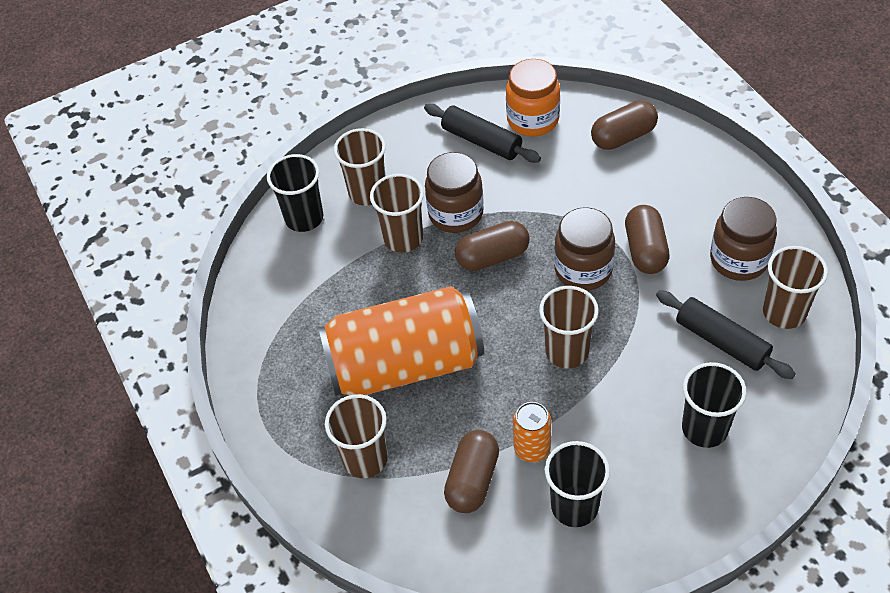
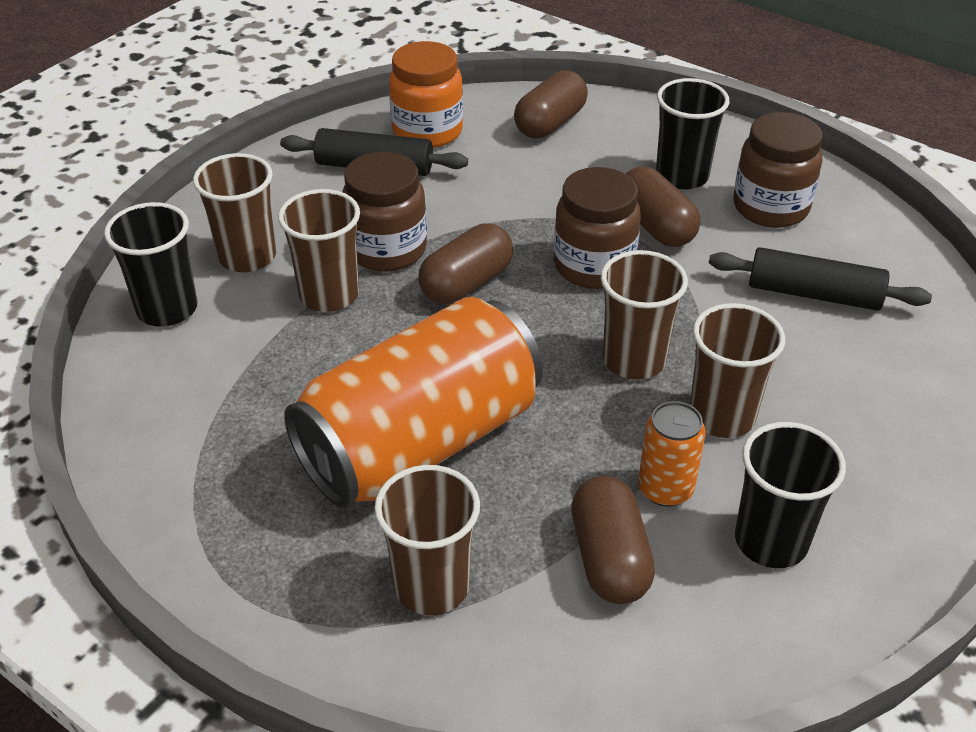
camera: 30 degrees left, 10 degrees down
(704, 428) = (865, 393): black cup -> black cup (682, 176)
(784, 312) = (860, 245): brown cup -> brown cup (722, 416)

